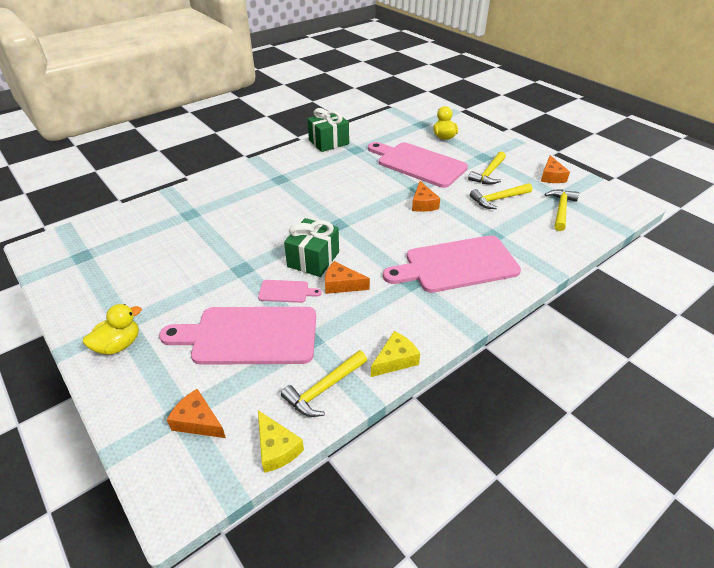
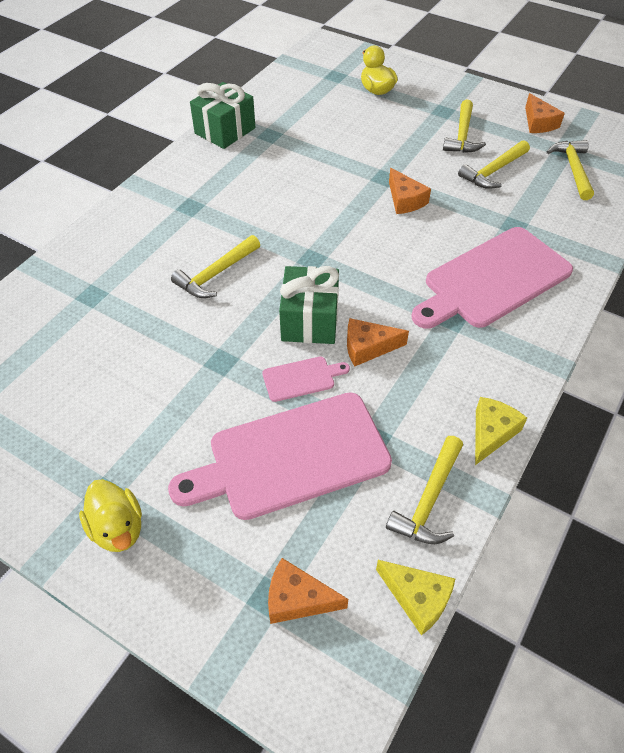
camera: 20 degrees left, 10 degrees up
(119, 345) = (118, 528): yellow duck -> yellow duck turned 120 degrees clockwise
(271, 219) = (216, 274): none -> yellow hammer
(418, 164) = (366, 140): pink cutting board -> none

